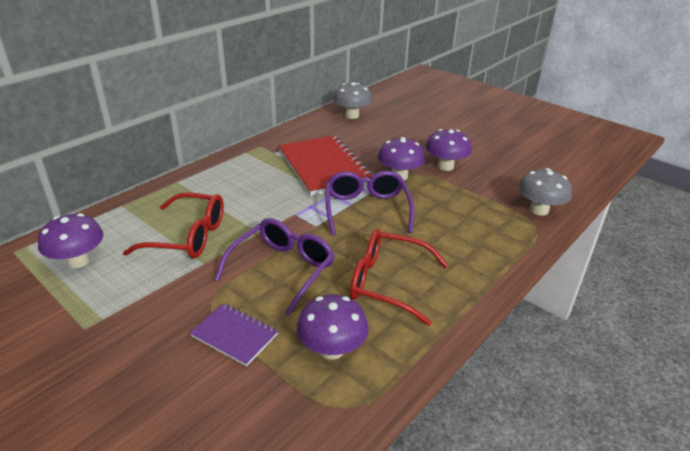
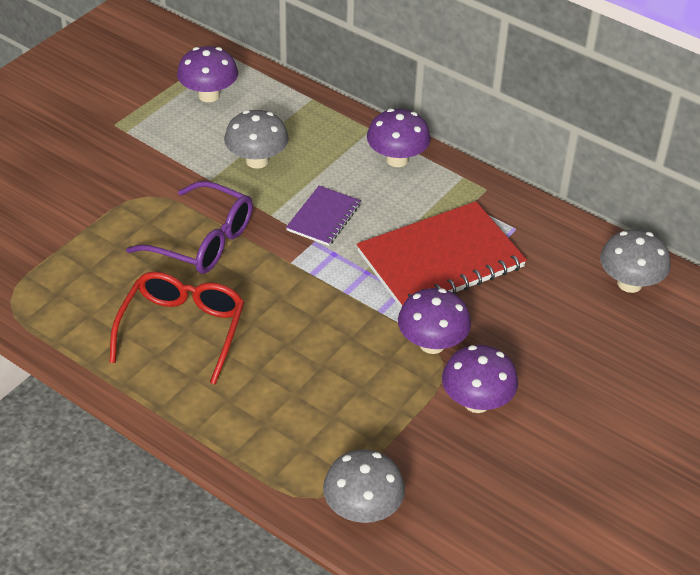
camera: 85 degrees right, 10 degrees up
(188, 236) = (257, 161): red glasses -> grey mushroom
(234, 335) = (102, 219): purple notebook -> purple notebook (323, 217)
(332, 349) = (81, 288): purple mushroom -> purple mushroom (397, 159)
(366, 209) = (335, 308): purple glasses -> none

